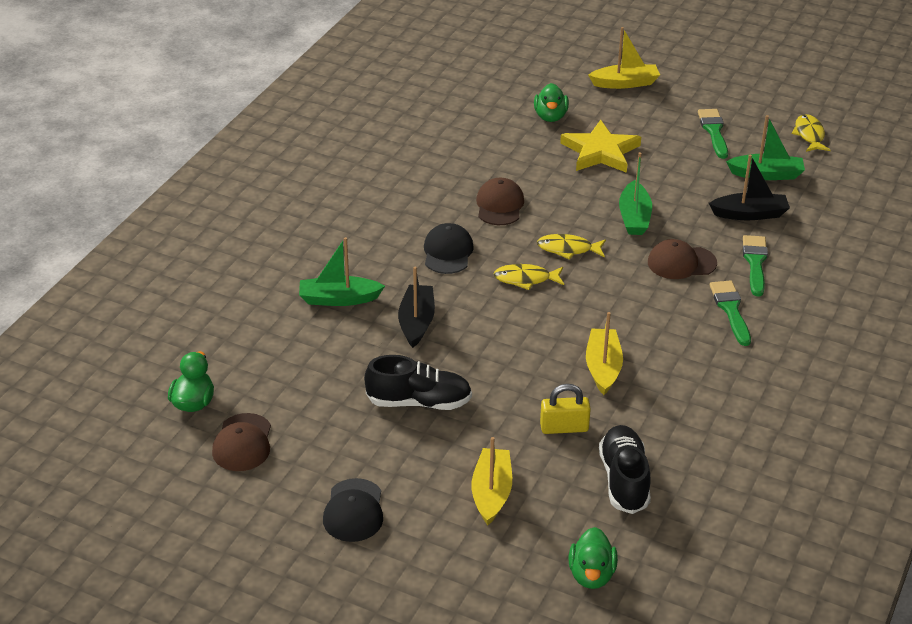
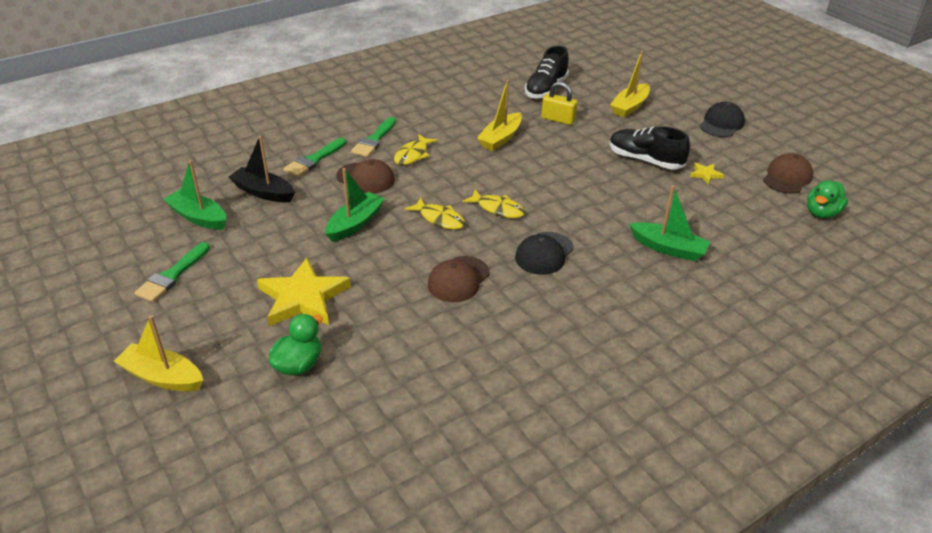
camera: 150 degrees left, 0 degrees up
(340, 409) = (705, 174): none -> yellow star
(416, 322) = (612, 208): black boat -> none
(591, 575) = (601, 65): green duck -> none
(809, 135) = (103, 237): yellow fish -> yellow fish (413, 155)

